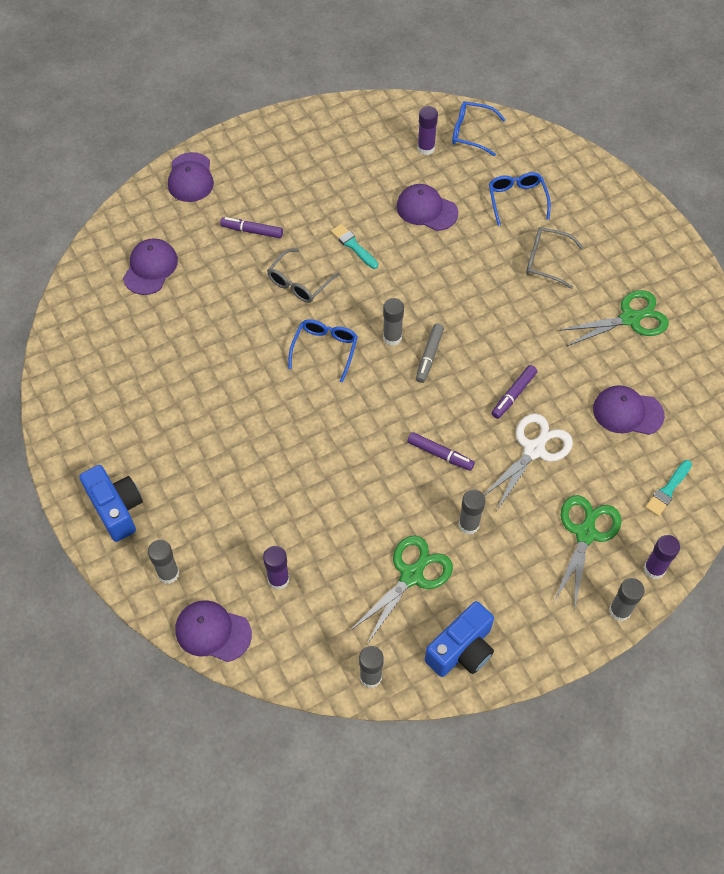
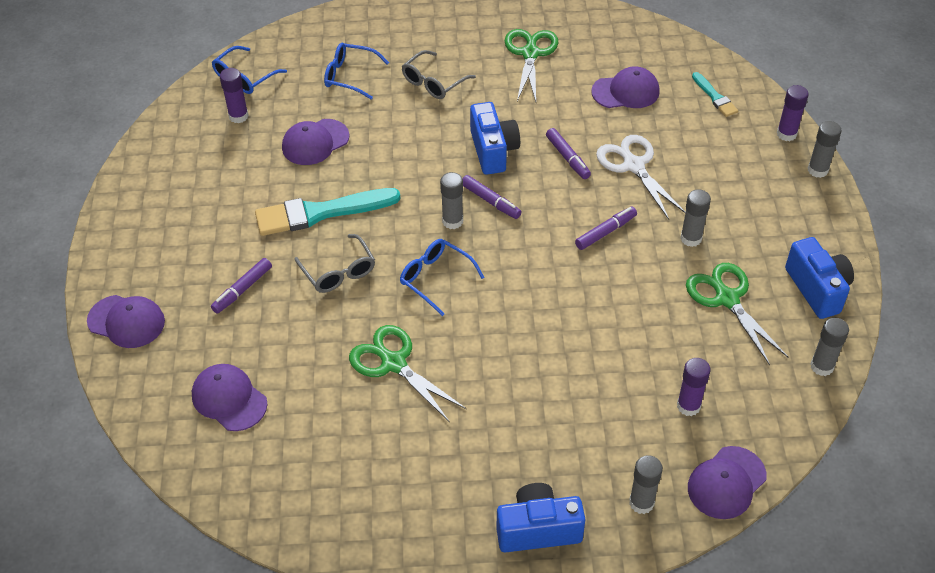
camera: 65 degrees left, 10 degrees down
(353, 245) = (320, 212): turquoise brush -> turquoise brush, size x1.98
(429, 356) = (490, 201): grey marker -> purple marker
(489, 335) = (493, 150): none -> blue camera
(585, 534) = (734, 163): green scissors -> green scissors (393, 363)
(627, 412) = (626, 92): purple cap -> purple cap turned 135 degrees counterclockwise

